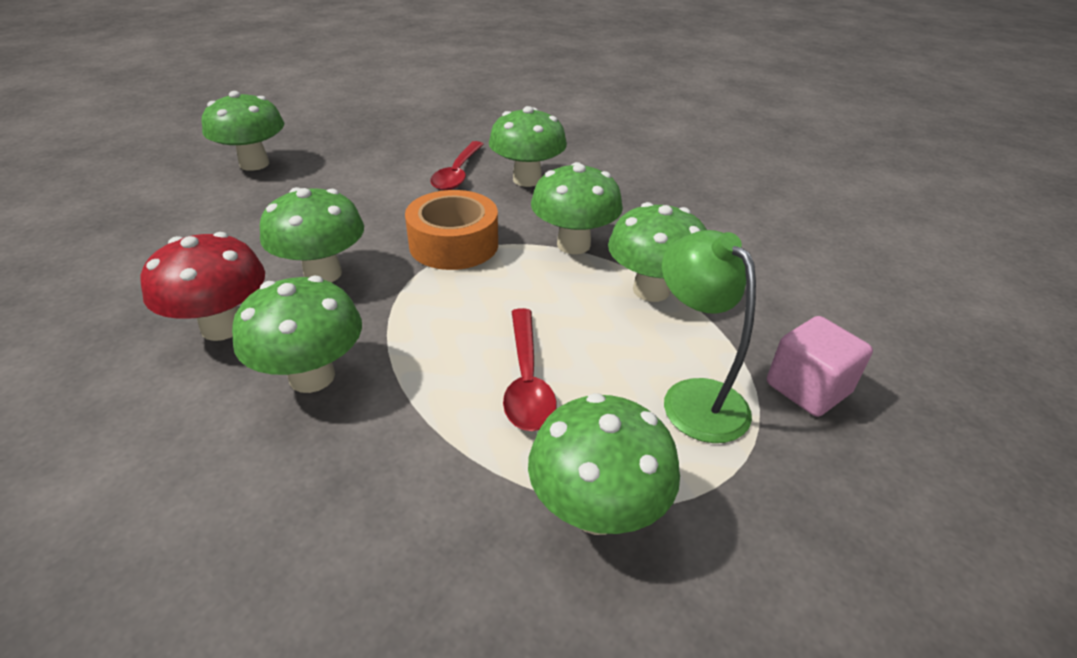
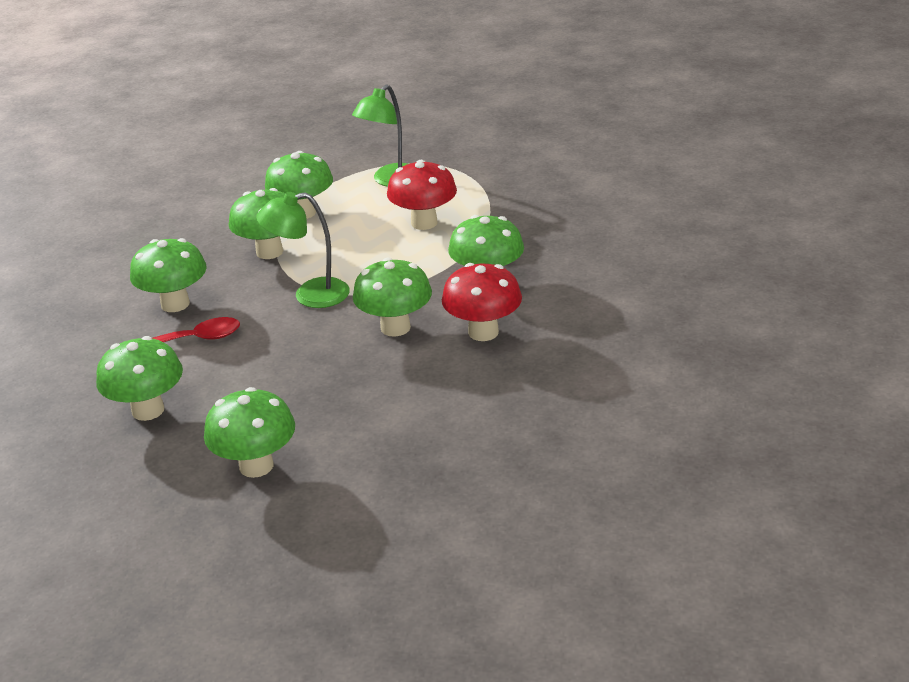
camera: 115 degrees left, 5 degrees down
(454, 244) = (310, 295): orange tape -> green lamp
(526, 381) = (424, 223): red spoon -> red mushroom
(596, 511) = (484, 184): green mushroom -> green mushroom (148, 410)
(807, 388) = (355, 157): pink cube -> none

